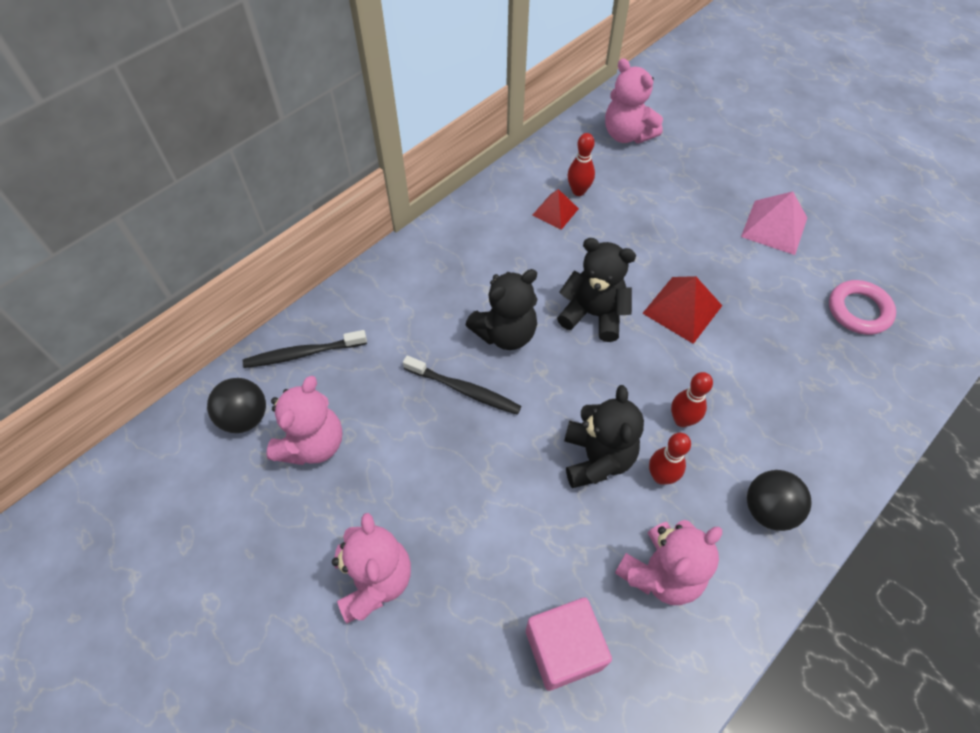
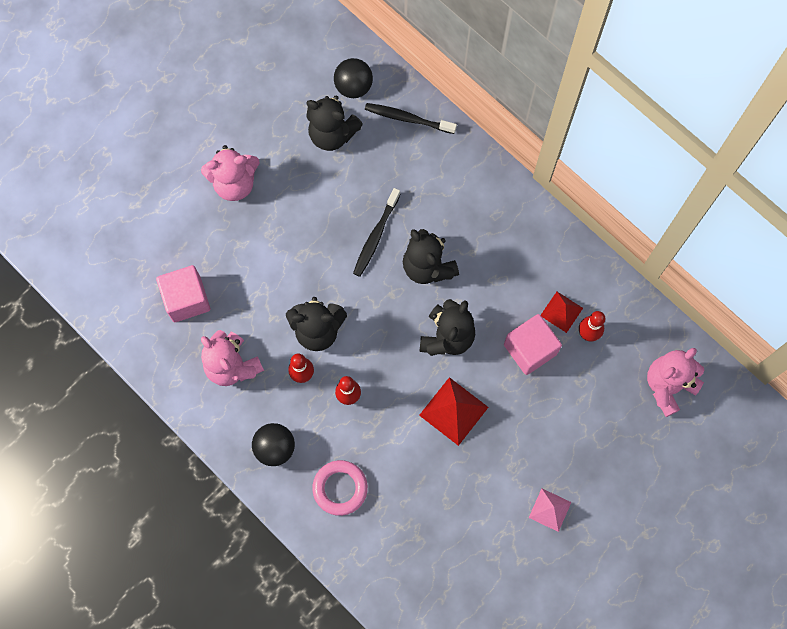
camera: 90 degrees right, 15 degrees up
(303, 354) = (408, 119): black toothbrush -> black toothbrush turned 60 degrees counterclockwise
(312, 444) = (332, 134): pink teddy bear -> black teddy bear
(600, 239) = (530, 349): none -> pink cube
(774, 227) = (550, 510): pink pyramid -> pink pyramid, size x0.64
(859, 310) = (454, 564): pink ring -> pink ring (340, 488)

